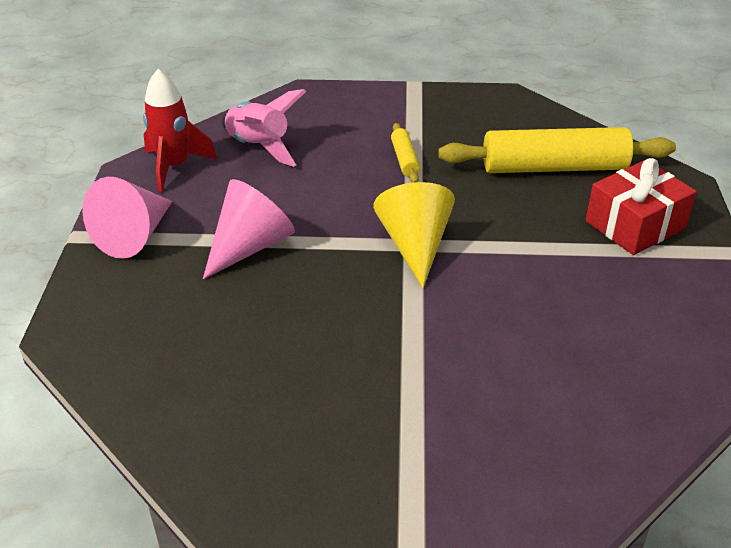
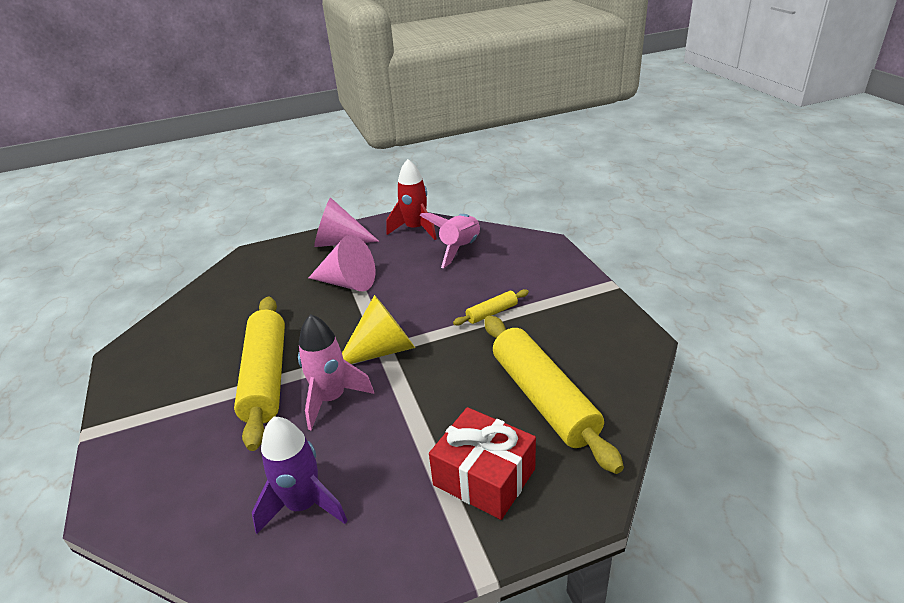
camera: 70 degrees right, 5 degrees down
(402, 347) = (266, 377): none -> yellow rolling pin
(477, 298) = (331, 399): none -> pink rocket
(627, 343) = (304, 505): none -> purple rocket

